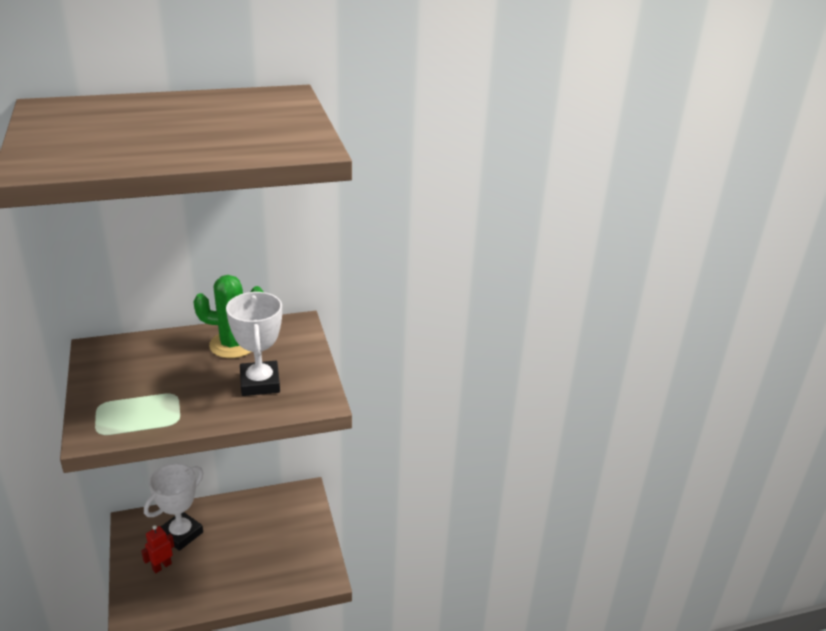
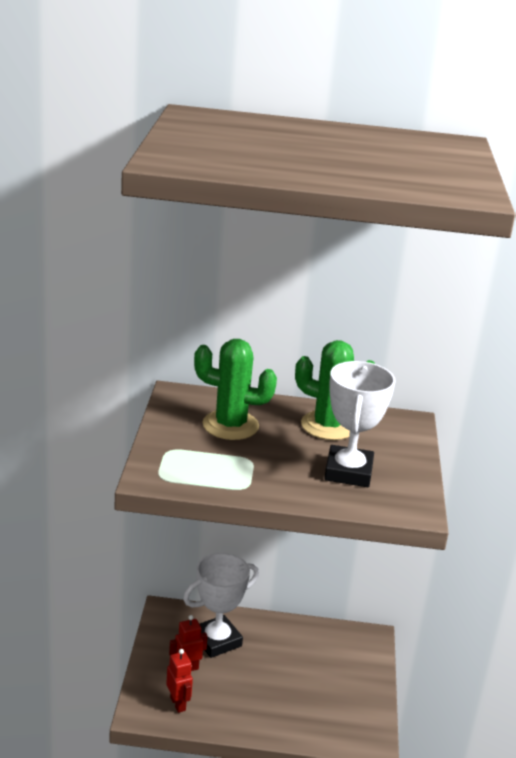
camera: 20 degrees right, 5 degrees down
(149, 366) = (230, 425): none -> green cactus
(161, 599) = (178, 704): none -> red robot

